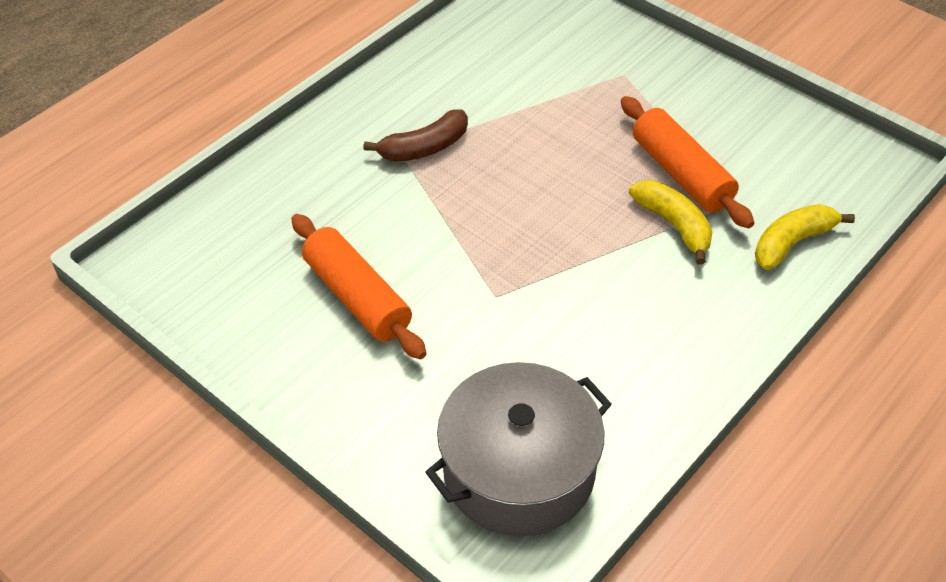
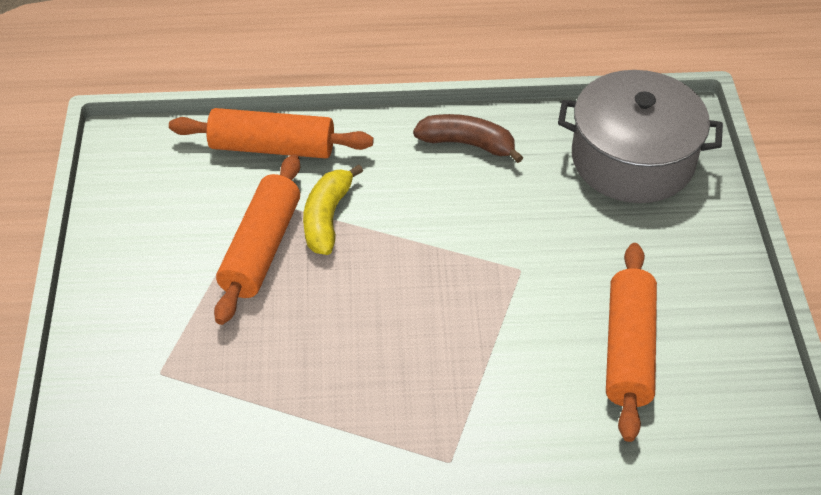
camera: 135 degrees left, 0 degrees up
(424, 148) = (425, 447): brown banana -> brown banana (467, 144)
(792, 242) = (272, 147): yellow banana -> orange rolling pin

